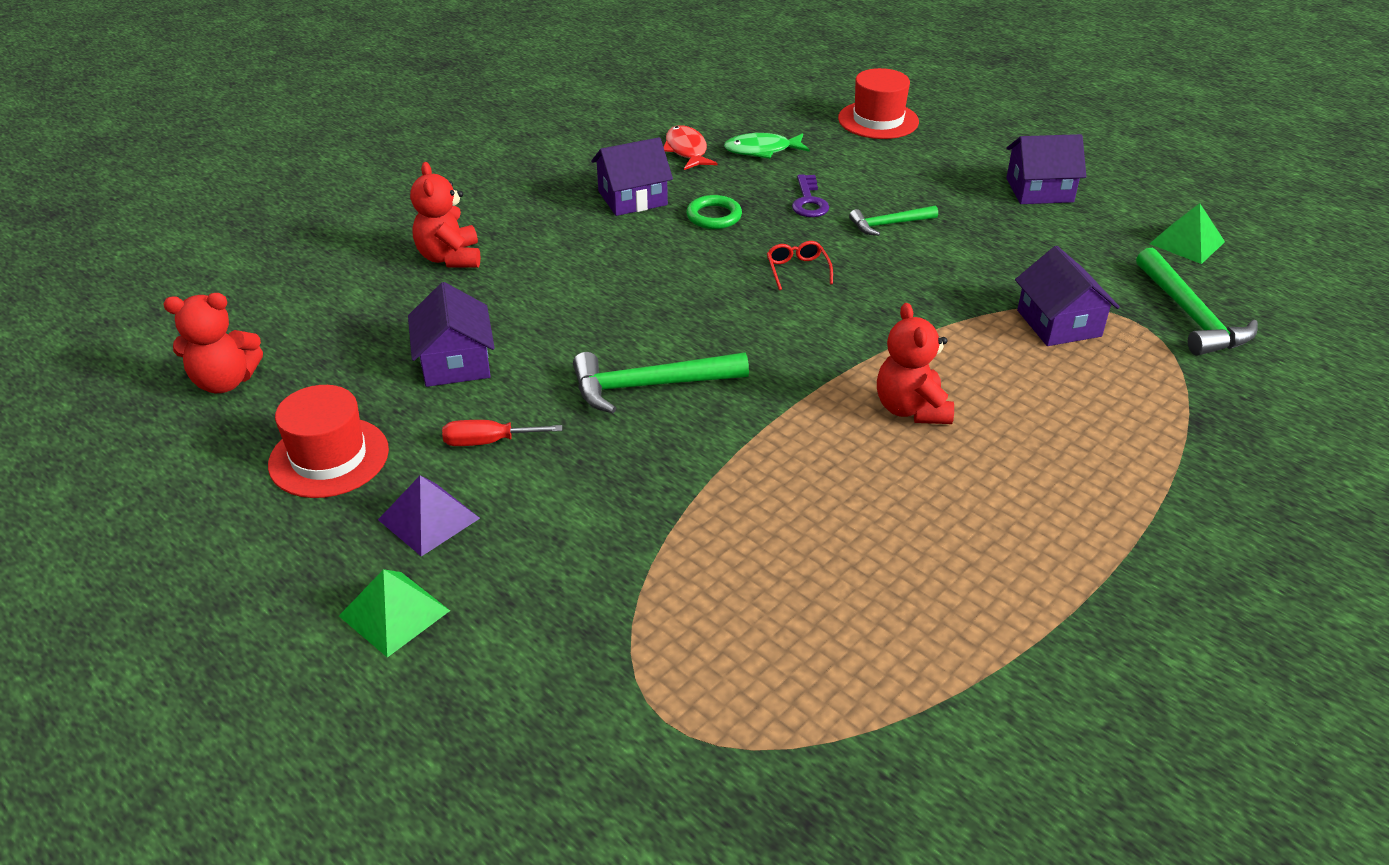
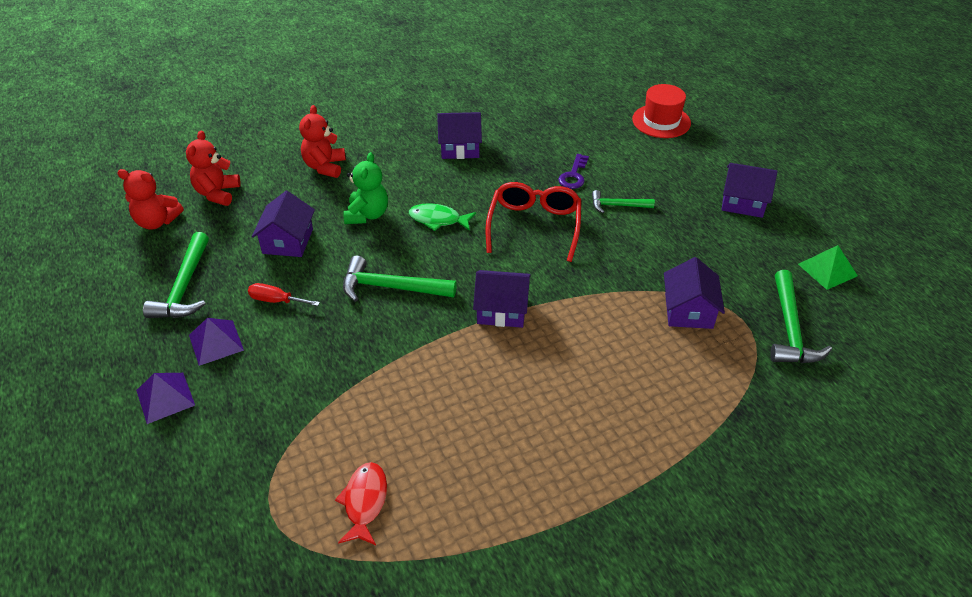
camera: 20 degrees right, 5 degrees up
(329, 457) = (185, 286): red hat -> green hammer
(394, 613) = (165, 397): green pyramid -> purple pyramid
(554, 304) = (367, 215): none -> green teddy bear
(686, 150) = (516, 119): red fish -> red fish (364, 502)
(714, 216) = (504, 173): green ring -> none
(762, 150) = (566, 129): green fish -> green fish (438, 220)
(797, 270) = (534, 226): red glasses -> red glasses, size x2.17
(821, 377) = (502, 310): none -> purple house
(911, 409) = (545, 348): red teddy bear -> red teddy bear (217, 193)

